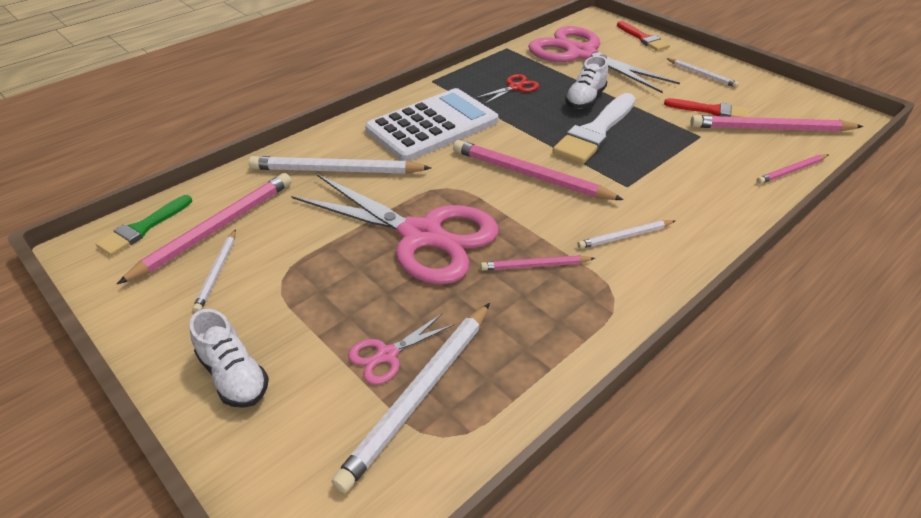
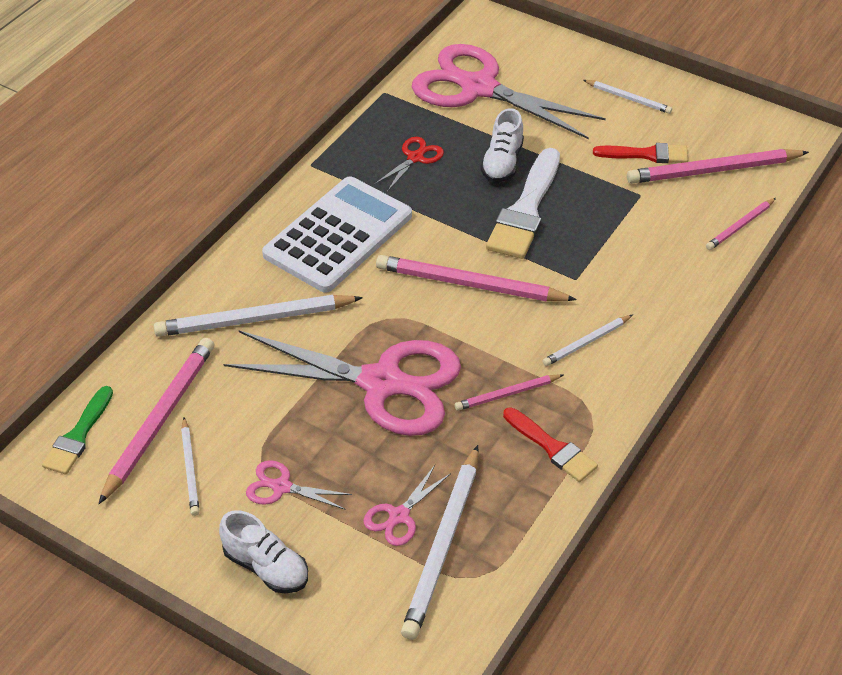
camera: 15 degrees left, 5 degrees up
(288, 304) = (281, 487): none -> pink scissors
(643, 38) = (548, 47): red brush -> red brush (552, 447)

